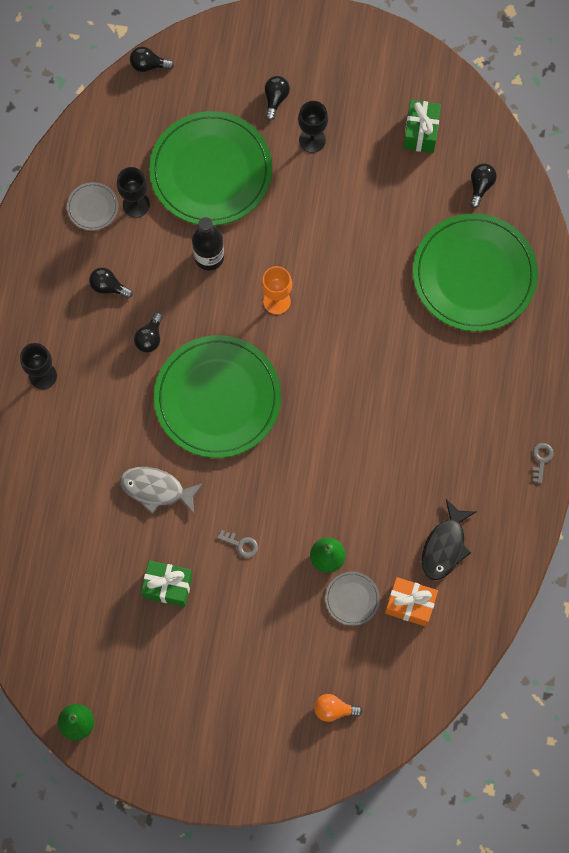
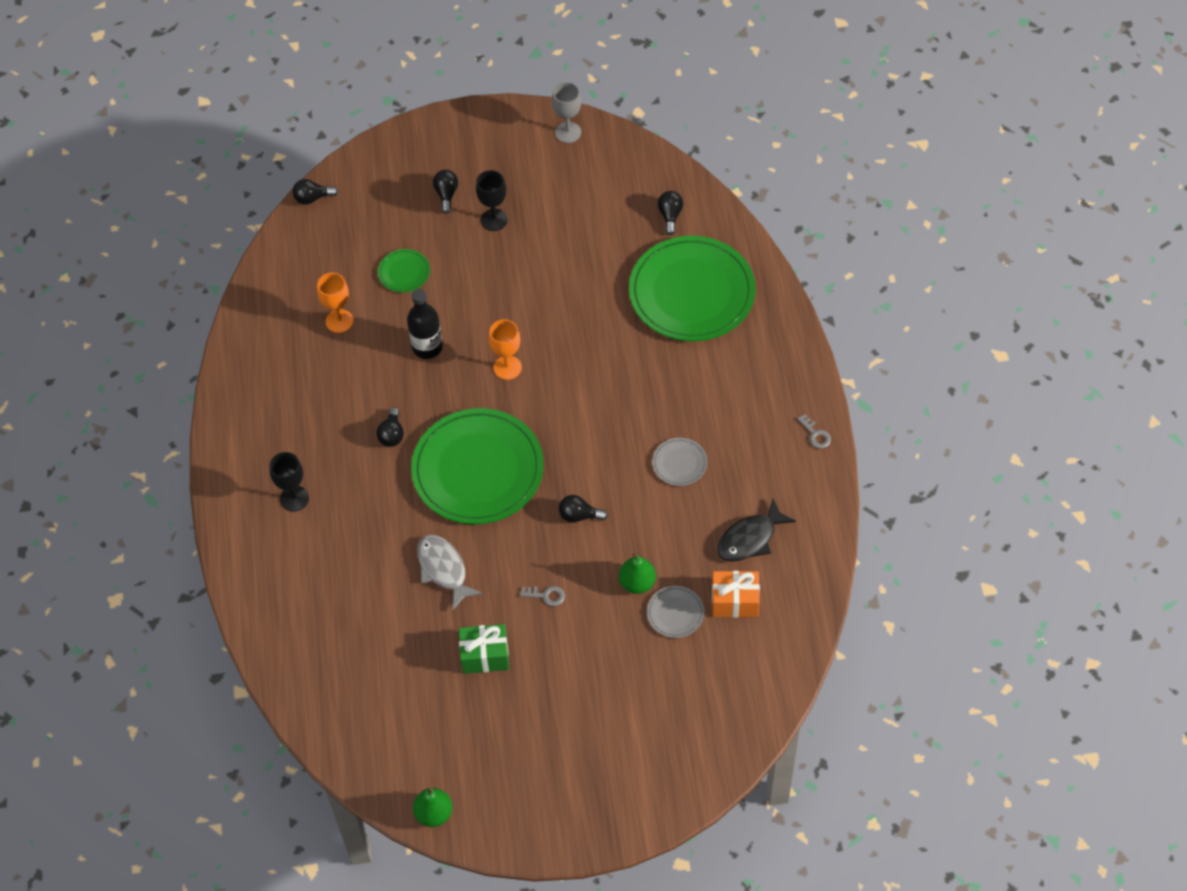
camera: 15 degrees left, 15 degrees down
(92, 207) = (296, 335): grey plate -> grey plate (679, 463)
(108, 287) = (335, 400): black light bulb -> black light bulb (579, 515)
(136, 204) = (339, 321): black goblet -> orange goblet
(156, 489) = (443, 569): grey fish -> grey fish turned 60 degrees clockwise
(211, 171) = (404, 272): green plate -> green plate, size x0.42
(334, 709) = (693, 721): orange light bulb -> none
(412, 65) = (568, 132): none -> grey goblet
(420, 132) = (596, 186): green gift -> none
(445, 546) = (750, 538): black fish -> black fish turned 45 degrees clockwise
(541, 459) = (815, 434): grey key -> grey key turned 150 degrees clockwise

